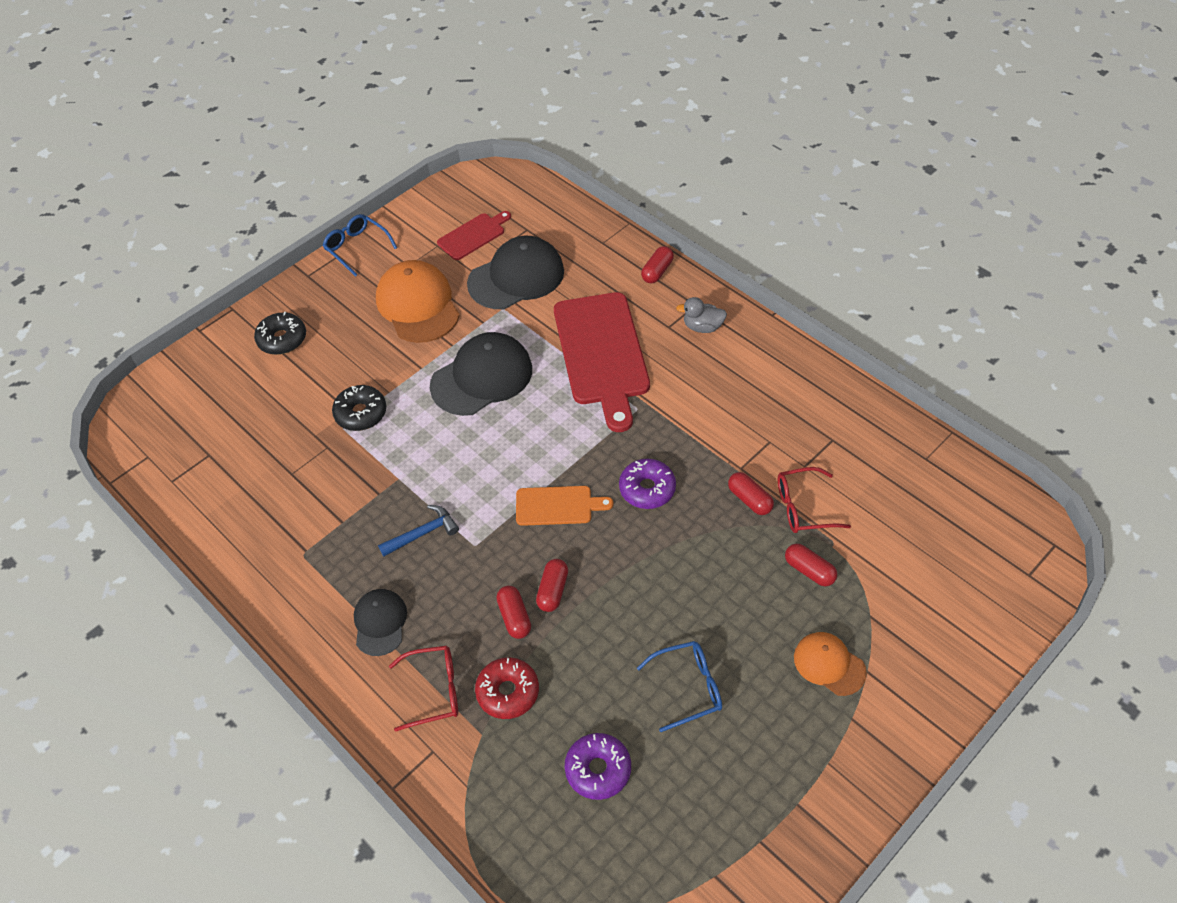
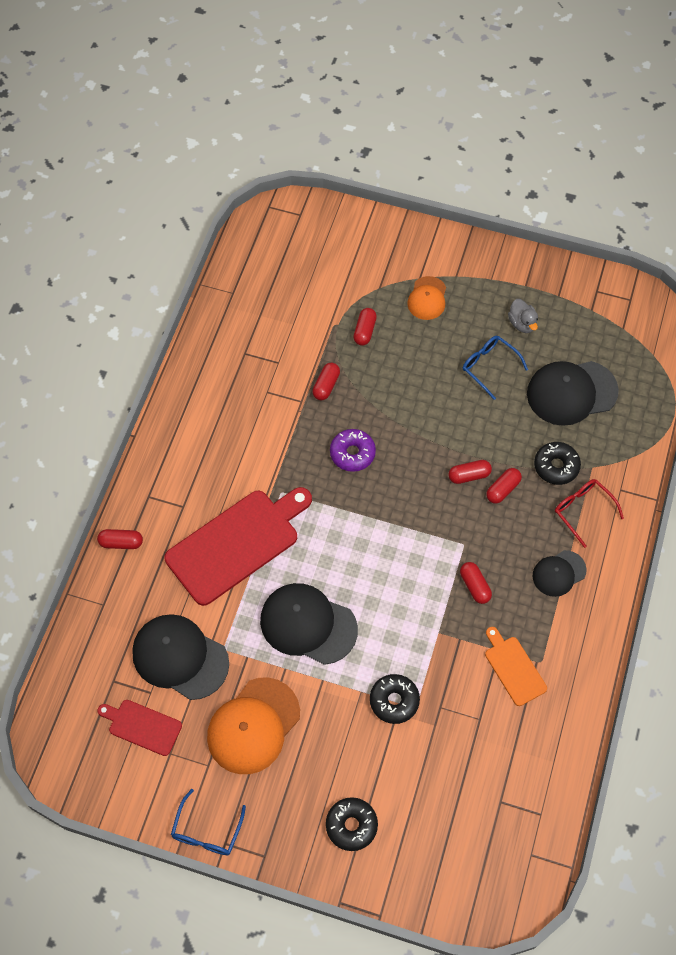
camera: 120 degrees left, 10 degrees up
(423, 533) = (475, 586): blue hammer -> red capsule
(508, 692) = (556, 466): red donut -> black donut
(557, 506) = (399, 506): orange cutting board -> orange cutting board (513, 668)
(598, 769) = (571, 392): purple donut -> black cap
(702, 327) = (171, 481): grey duck -> grey duck (522, 323)
(803, 507) = (315, 351): red glasses -> none

